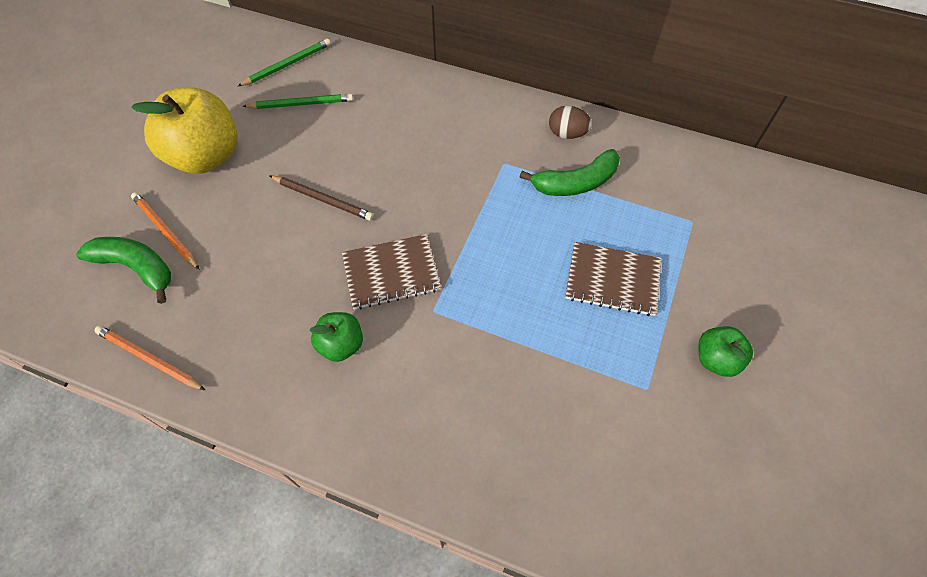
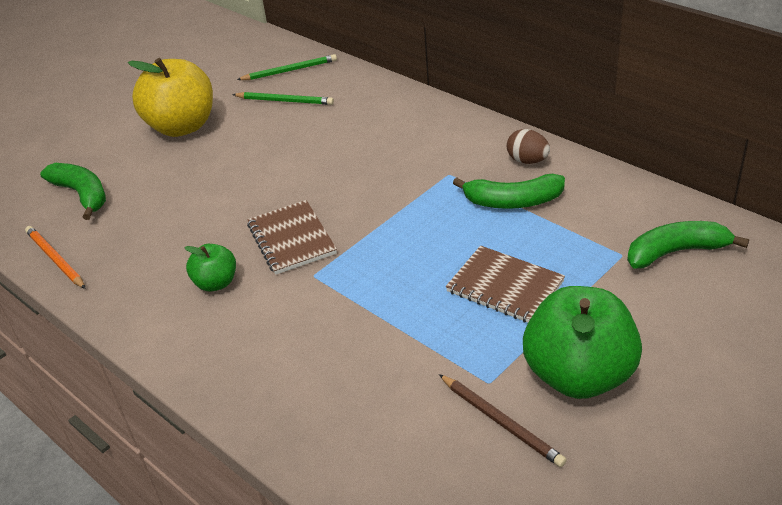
camera: 25 degrees right, 20 degrees down
(165, 231) = (119, 174): orange pencil -> none
(323, 199) = (263, 173): brown pencil -> brown pencil (501, 422)
(391, 273) = (291, 239): brown notebook -> brown notebook turned 60 degrees clockwise
(716, 359) = (579, 375): green apple -> green apple, size x1.98
(733, 208) = (676, 252): none -> green banana

